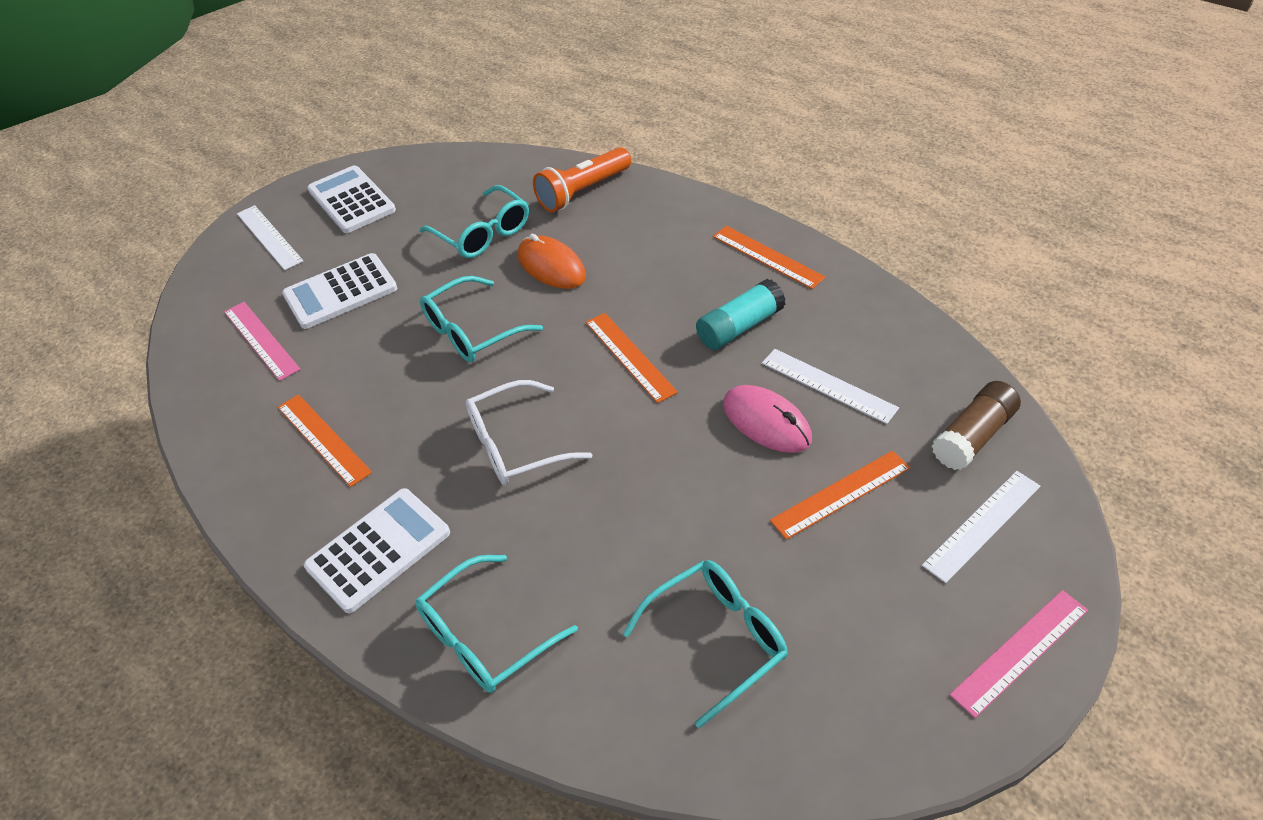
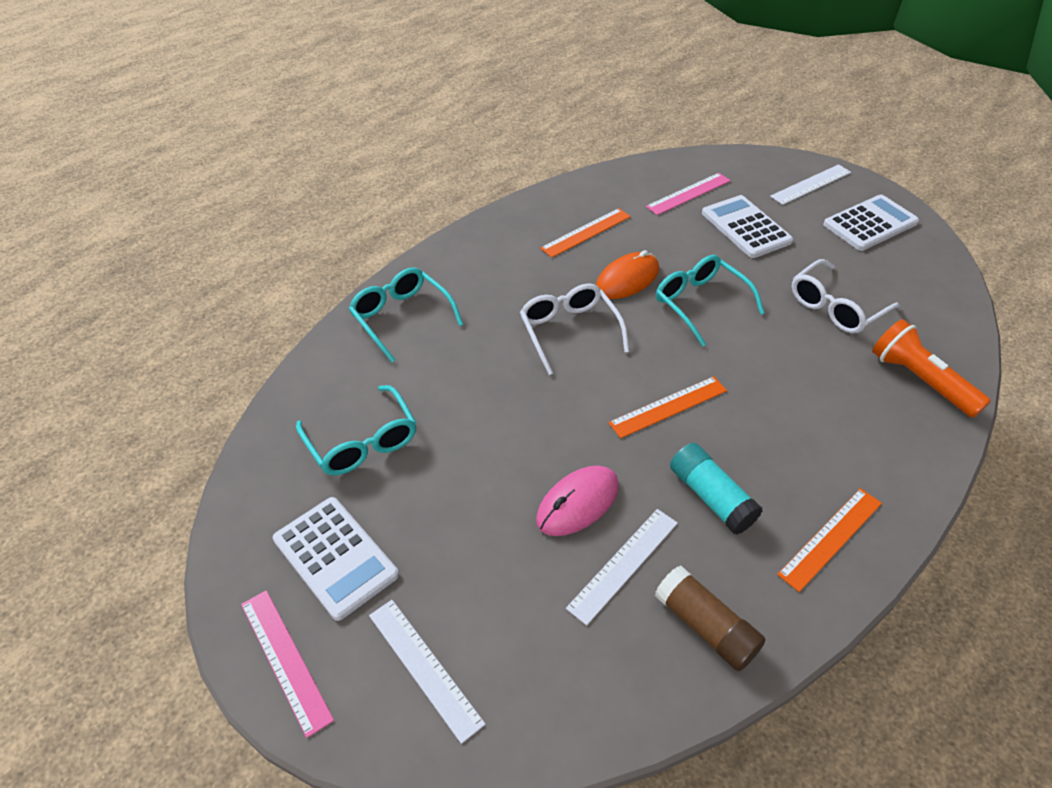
camera: 90 degrees right, 0 degrees up
(378, 550) = (483, 265): white calculator -> white calculator (335, 557)
(483, 234) = (835, 307): turquoise glasses -> white glasses
(551, 266) = (793, 354): orange mouse -> orange mouse (627, 279)
(841, 494) = (483, 550): orange ruler -> none
(973, 437) = (539, 692): brown glue stick -> brown glue stick (705, 626)

